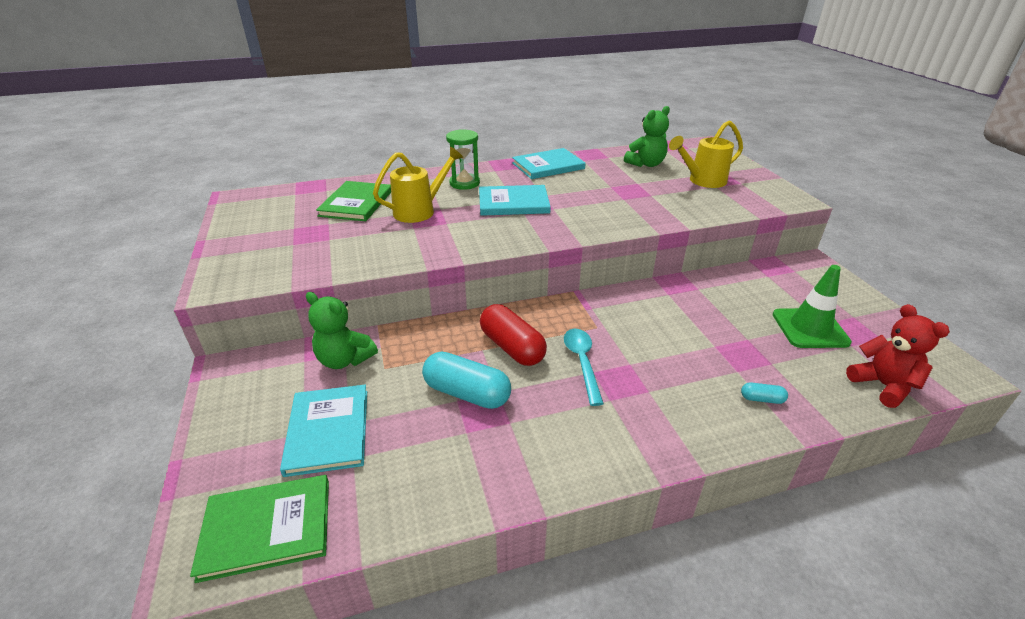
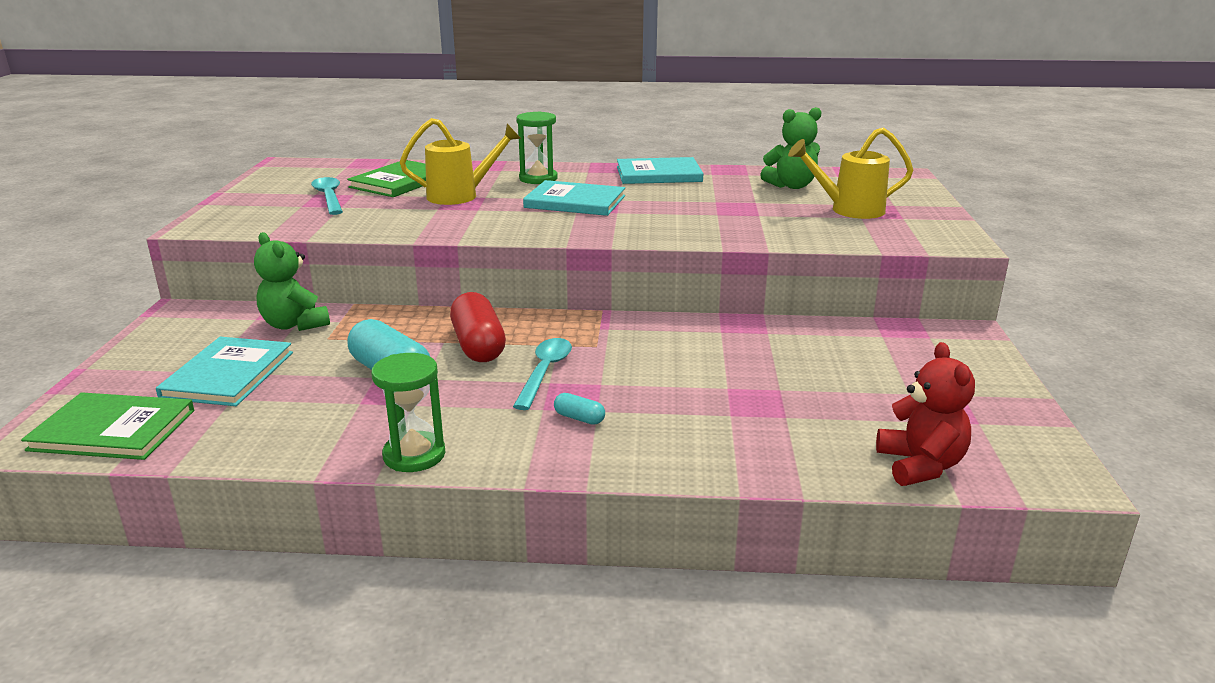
camera: 20 degrees right, 10 degrees down
(309, 230) = (329, 197): none -> turquoise spoon
(554, 476) = (414, 455): none -> green hourglass
(761, 399) = (732, 444): turquoise capsule -> turquoise capsule (579, 418)
(810, 328) = (881, 395): green traffic cone -> none

